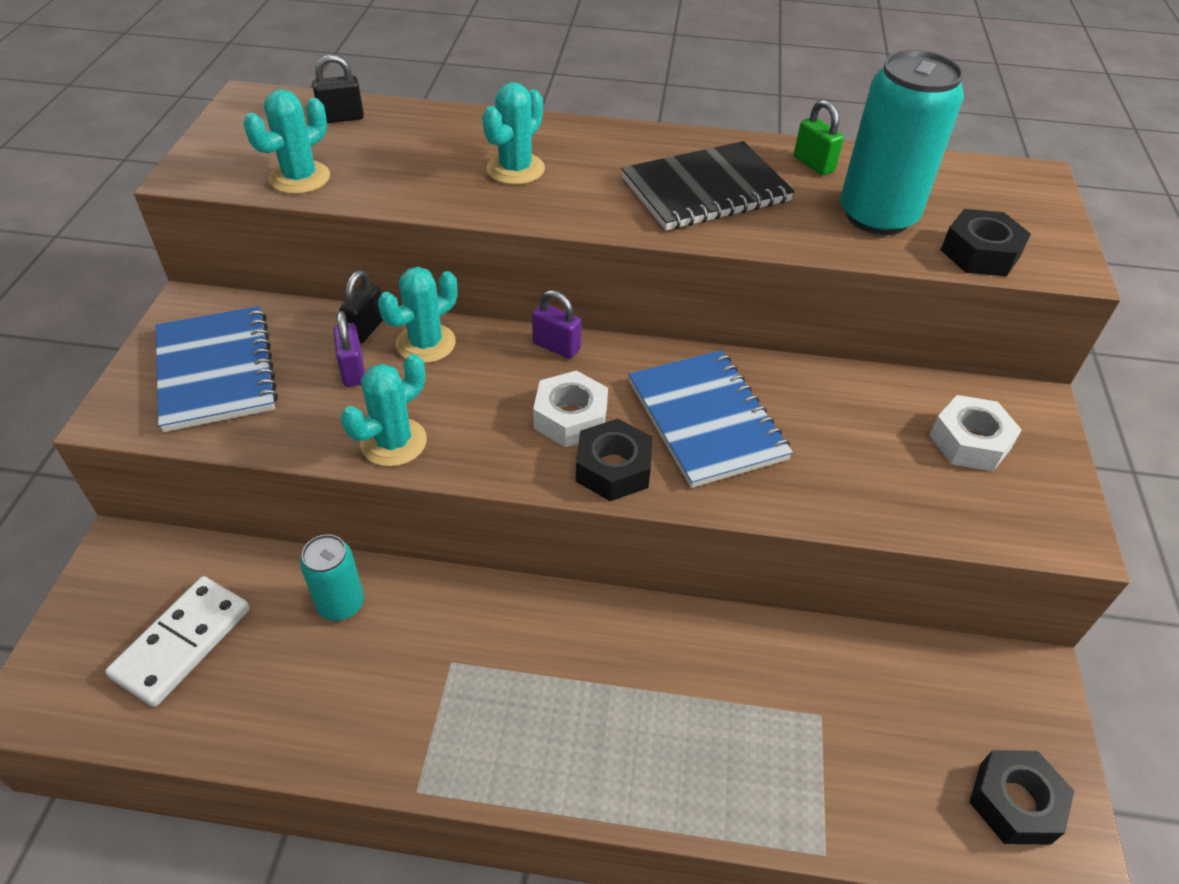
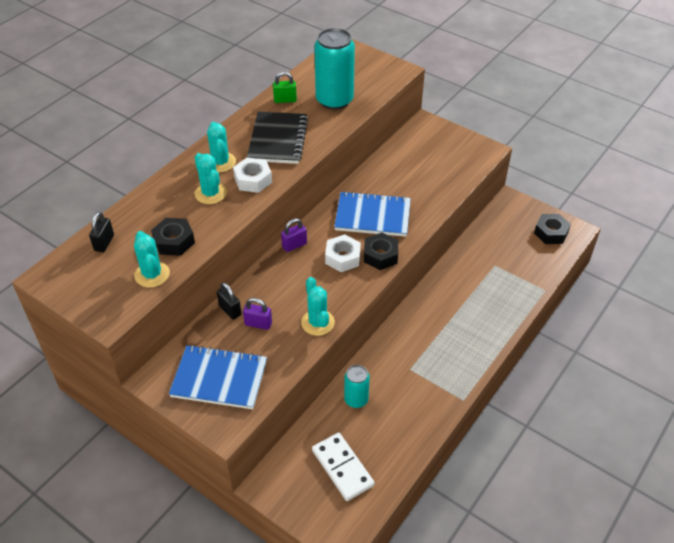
camera: 60 degrees left, 0 degrees up
(426, 343) = (258, 291): turquoise cactus -> turquoise cactus (220, 162)
(969, 442) = (432, 150): white nut -> white nut (253, 180)
(980, 253) = (377, 86): black nut -> black nut (174, 241)

